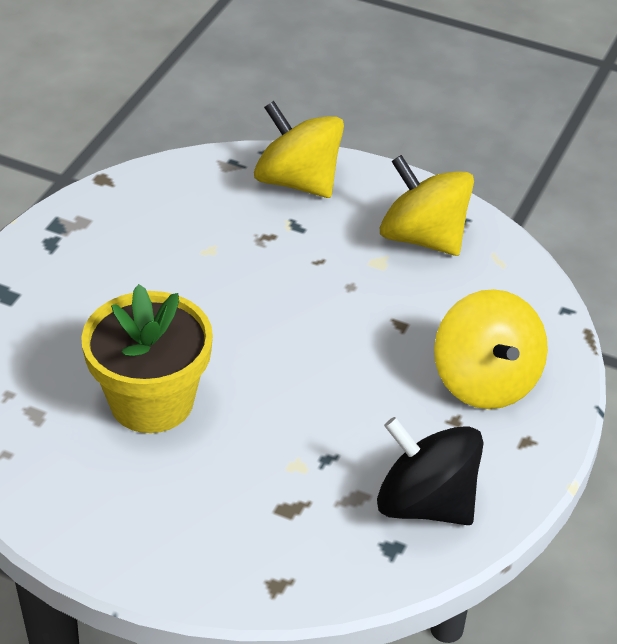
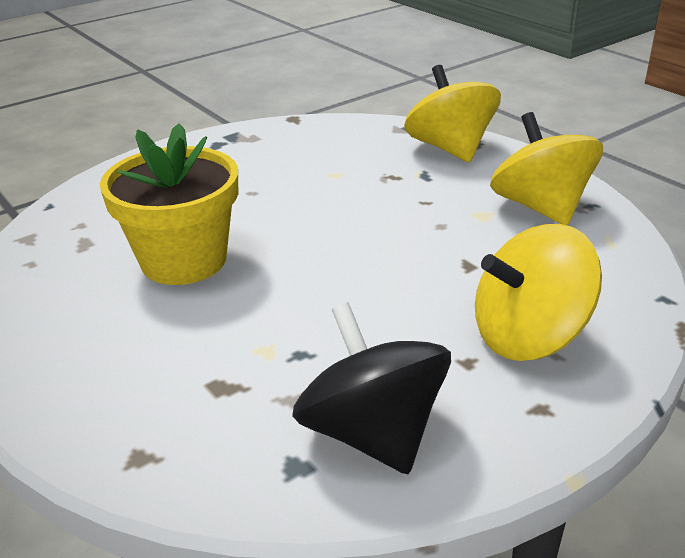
camera: 30 degrees right, 10 degrees down
(486, 381) = (528, 336): yellow spinning top -> yellow spinning top turned 60 degrees clockwise

